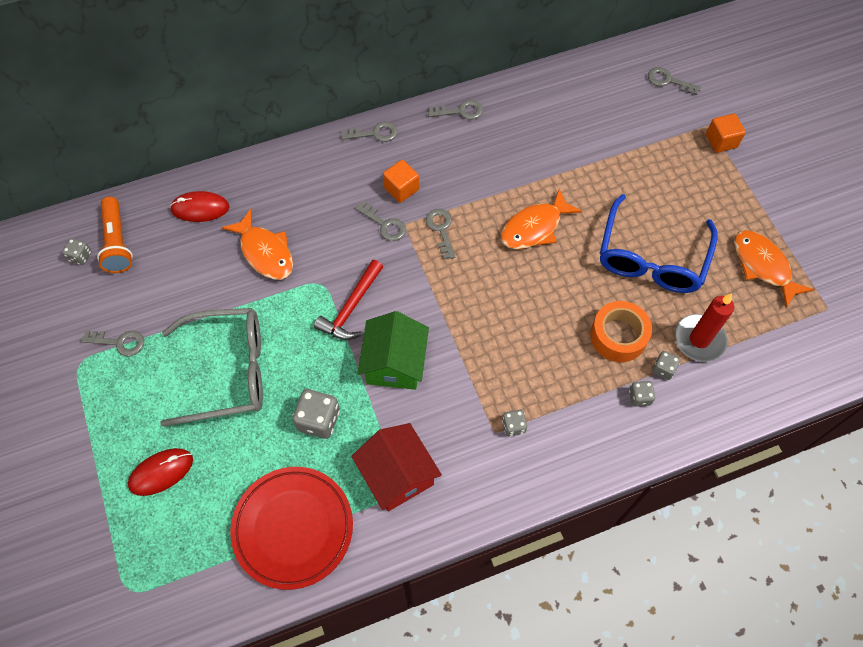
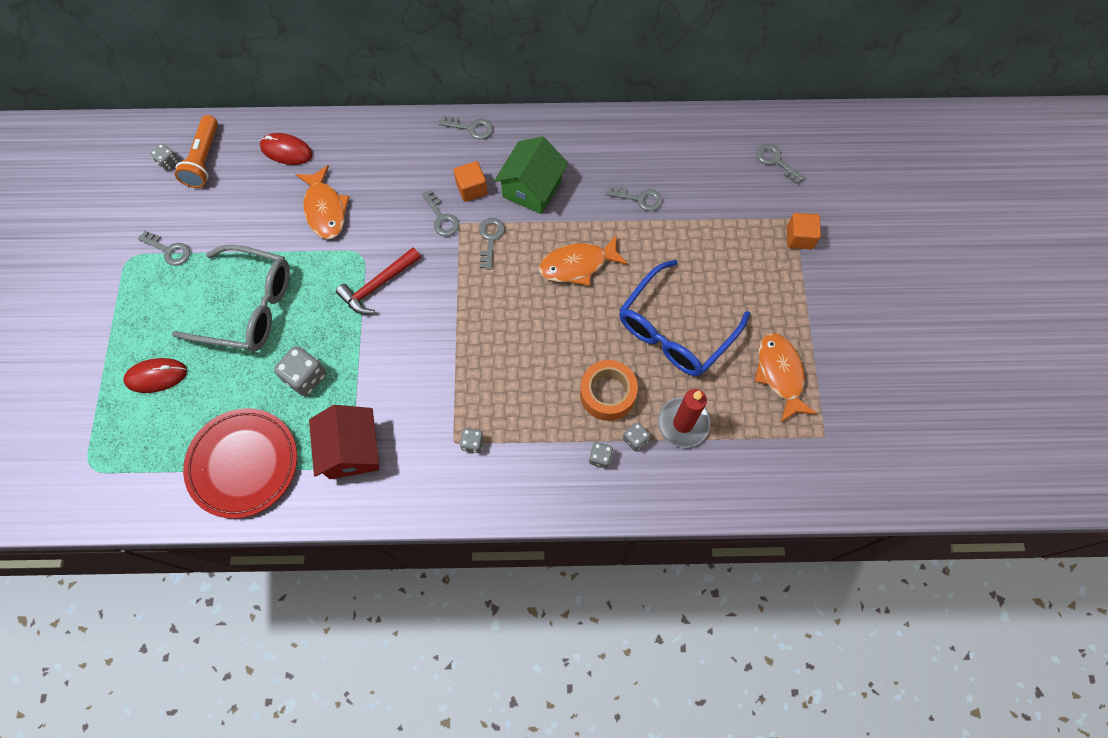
camera: 20 degrees right, 5 degrees up
(394, 363) = (393, 349): green house -> green house (532, 188)
(460, 111) = (560, 131): grey key -> grey key (639, 199)

